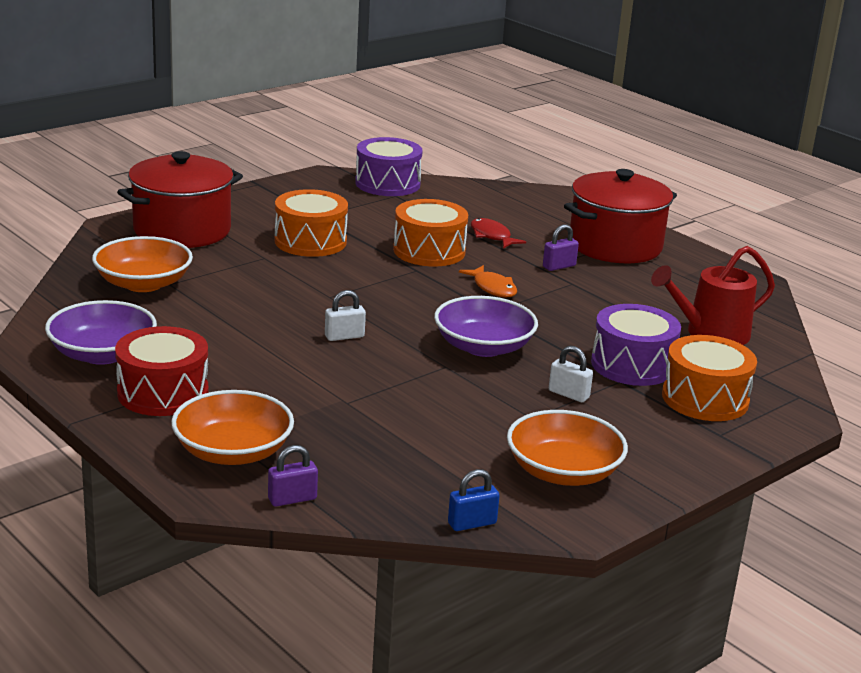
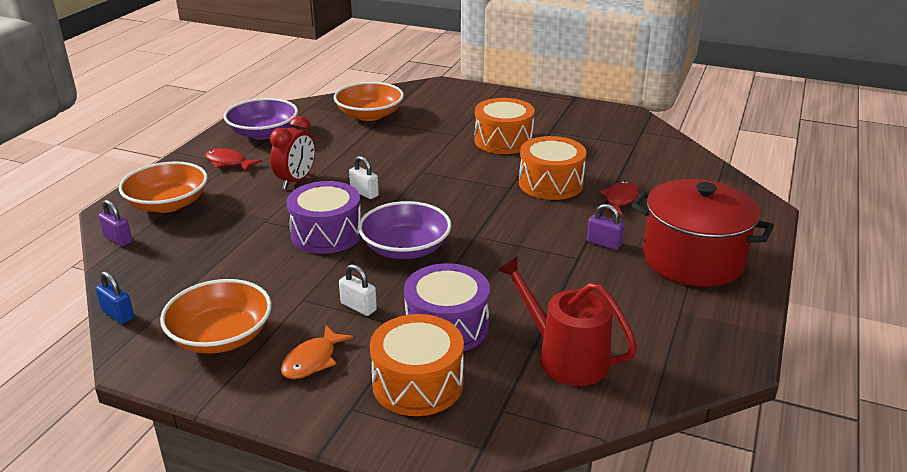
camera: 65 degrees right, 5 degrees up
(163, 393) = (228, 162): red drum -> red fish
(182, 230) = (462, 102): red pot -> none
(268, 364) = (296, 181): none -> red clock
(387, 184) = (651, 136): purple drum -> purple drum (326, 234)
(492, 288) = (518, 225): orange fish -> orange fish (312, 360)
(568, 394) = (358, 307): white padlock -> white padlock turned 60 degrees counterclockwise

